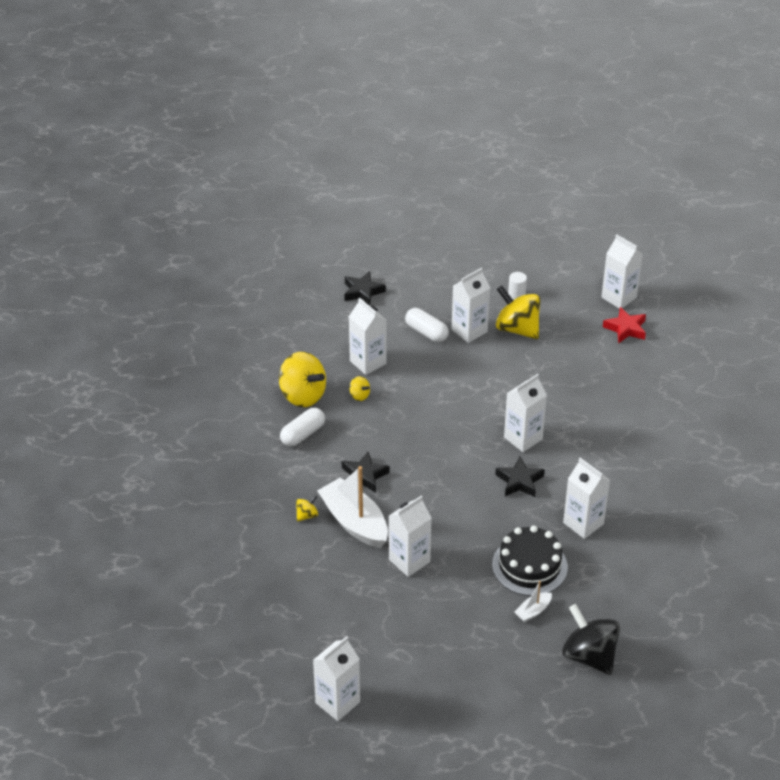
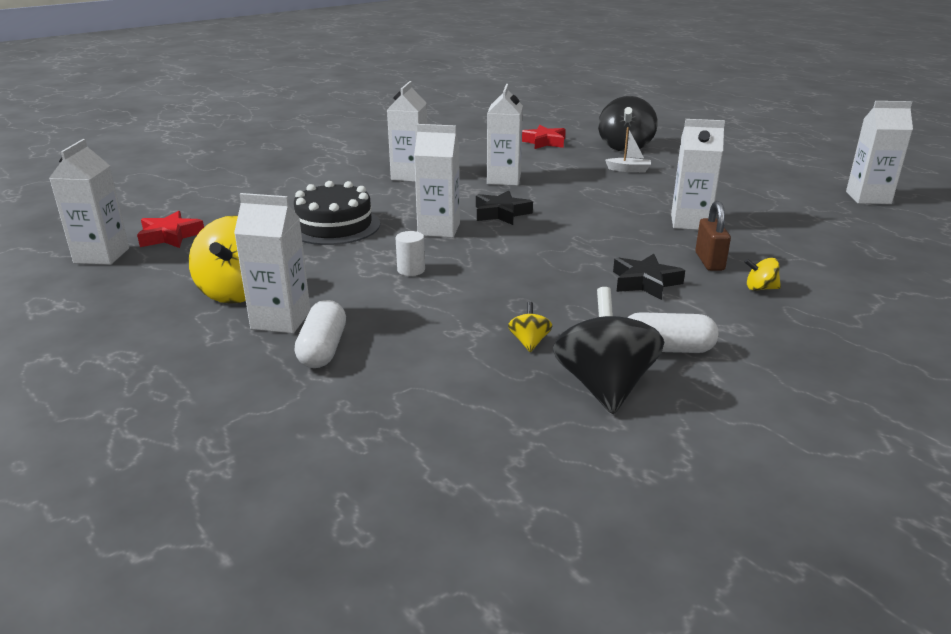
camera: 130 degrees left, 15 degrees down
(303, 395) = (604, 386): yellow spinning top -> black spinning top
(354, 522) = (709, 261): white boat -> brown padlock
(363, 292) = (276, 457): black star -> none
(368, 362) = (454, 366): white carton -> white carton (410, 176)
(516, 294) = (152, 317): white cylinder -> white cylinder (411, 270)
(529, 566) = (589, 183): black cake -> black cake (334, 226)
(655, 611) = (544, 142): none -> red star

